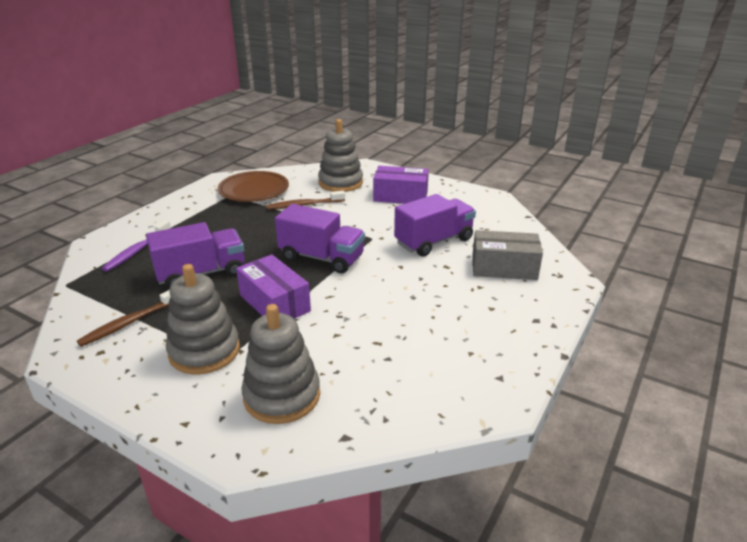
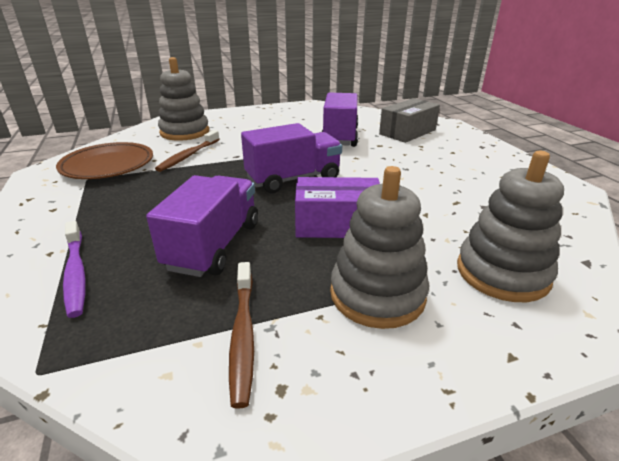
camera: 50 degrees left, 0 degrees up
(400, 196) = (254, 123): purple box -> none

